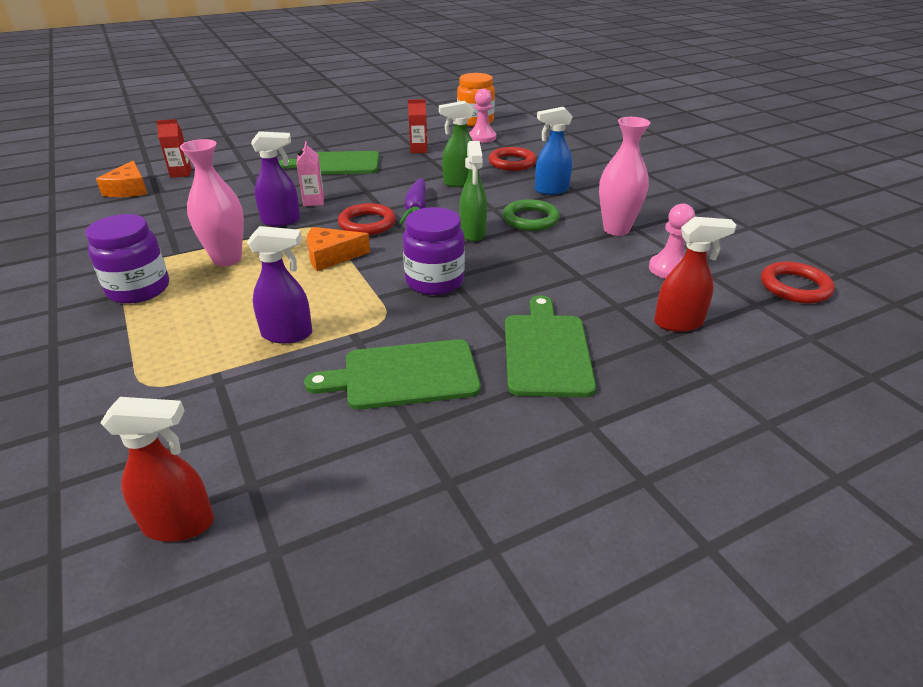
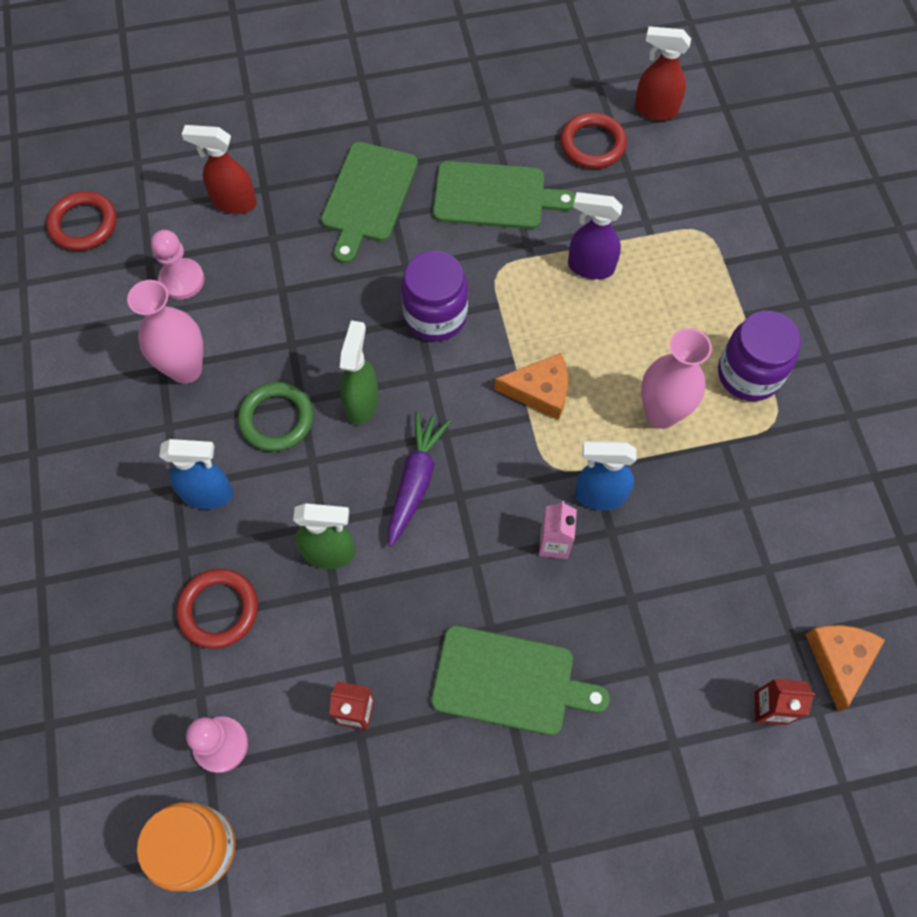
camera: 165 degrees left, 30 degrees up
(281, 221) = (599, 495): purple spray bottle -> blue spray bottle
(367, 223) = (487, 459): red ring -> red ring (592, 144)

